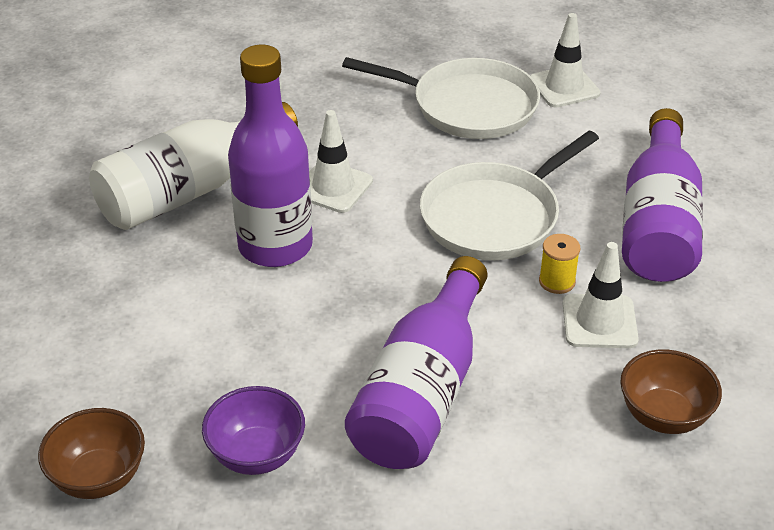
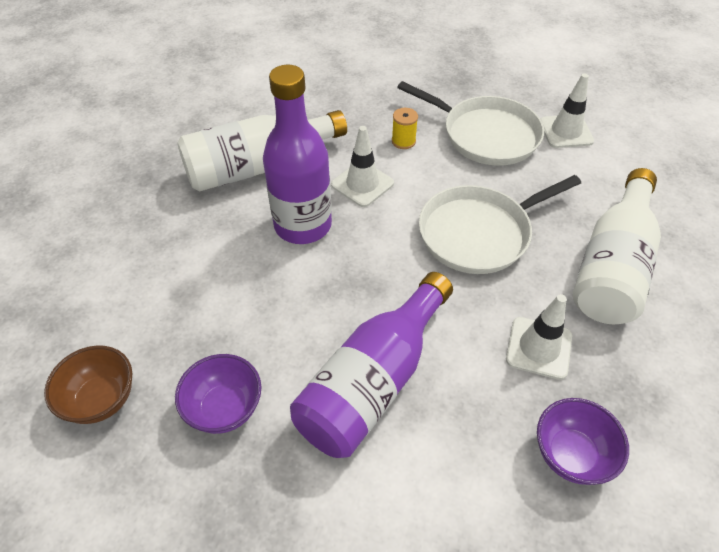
camera: 15 degrees right, 10 degrees up
(557, 281) = (513, 302): yellow spool -> yellow spool (403, 141)
(658, 223) = (612, 266): purple bottle -> white bottle
(664, 416) = (571, 454): brown bowl -> purple bowl

